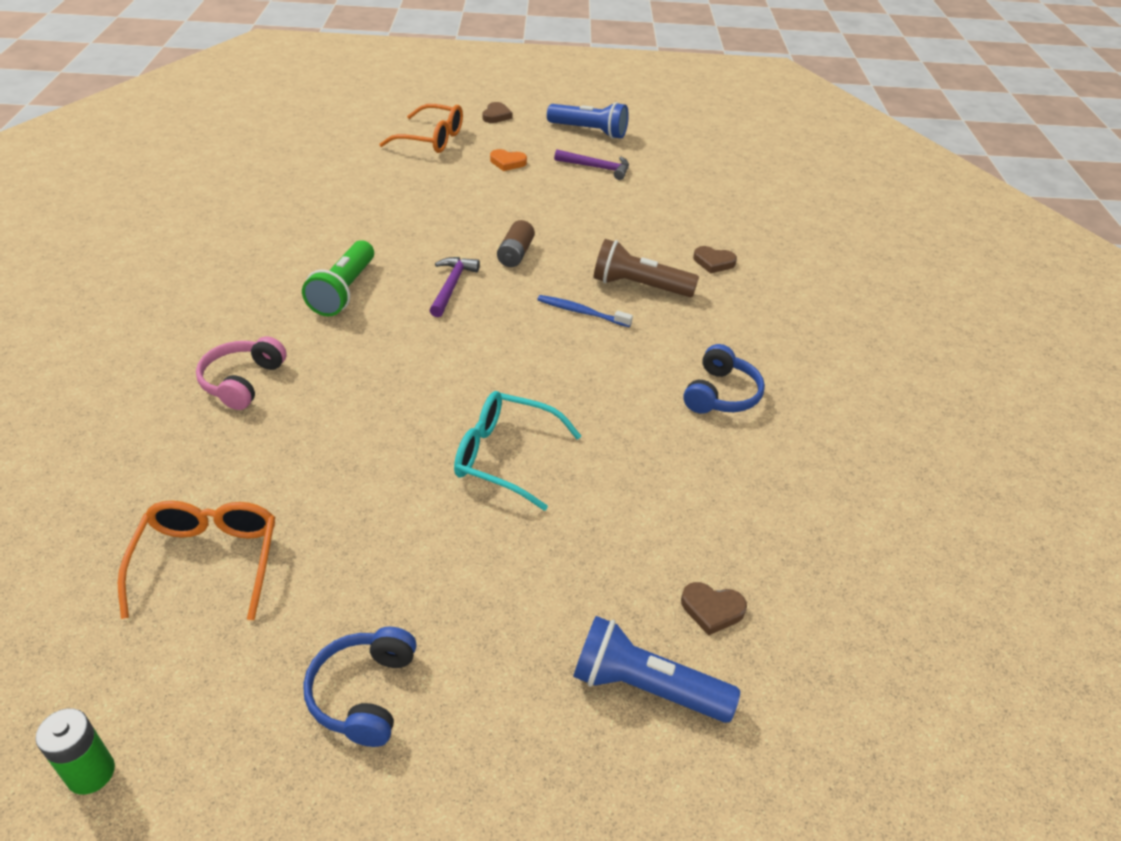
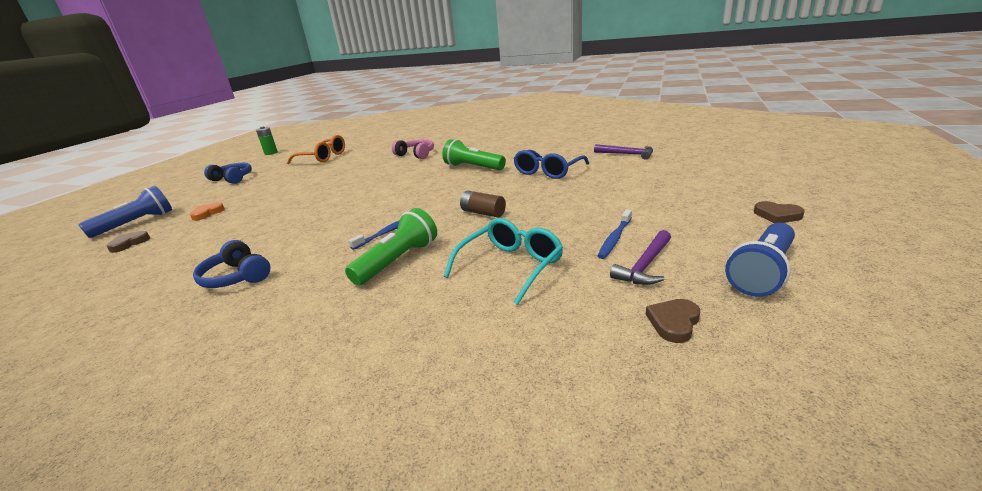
camera: 115 degrees right, 15 degrees down
(372, 223) = (548, 171): none -> blue glasses
(431, 139) = (696, 186): orange glasses -> none
(452, 286) = (457, 192): purple hammer -> purple hammer (627, 154)
(505, 457) = (295, 202): turquoise glasses -> turquoise glasses (510, 266)
(507, 162) = (651, 216): orange heart -> orange heart (207, 213)
(556, 179) = (615, 238): none -> blue toothbrush
(639, 286) = (398, 261): brown flashlight -> green flashlight
(713, 262) = (400, 314): brown heart -> brown heart (673, 322)

